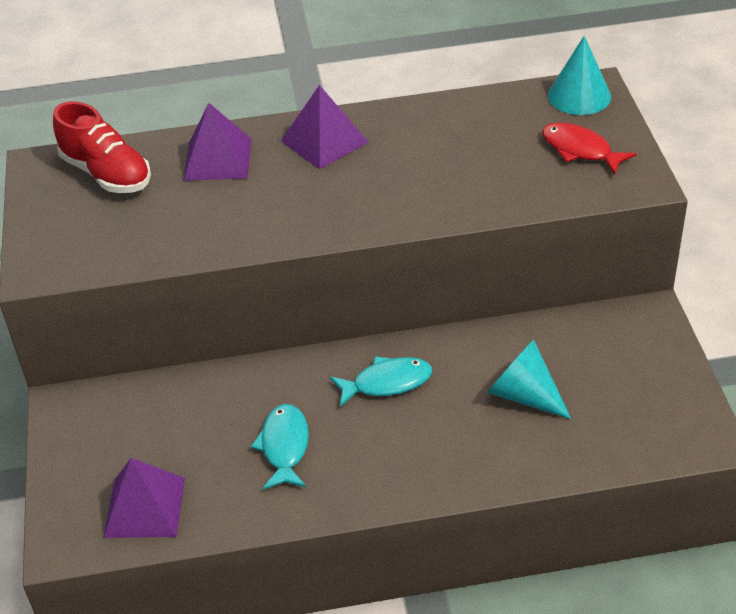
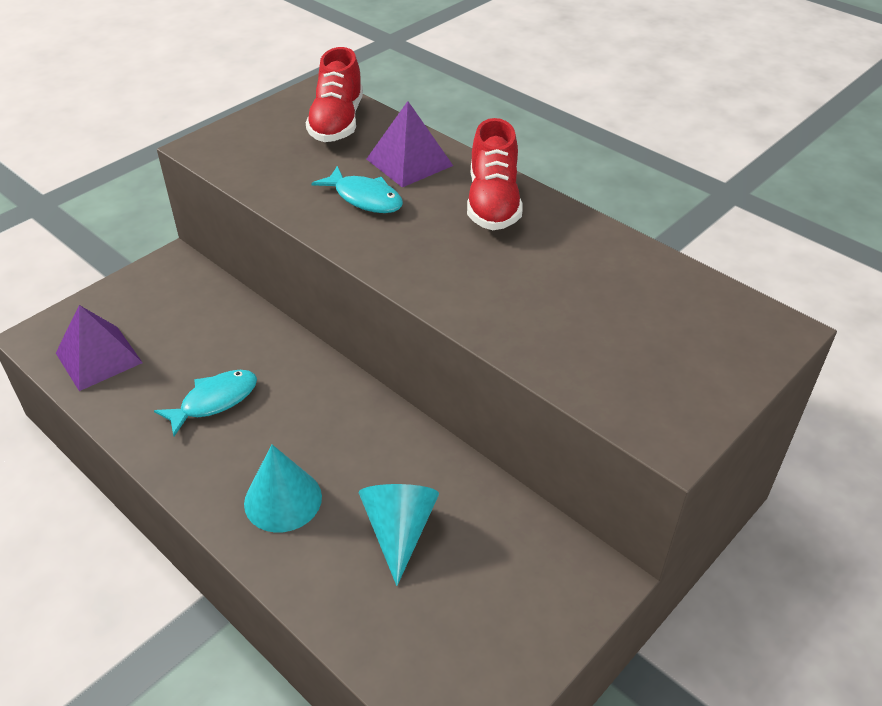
camera: 50 degrees right, 0 degrees up
(324, 141) = (493, 203): purple pyramid -> red shoe
(387, 383) = (336, 425): turquoise fish -> turquoise fish (365, 198)
(579, 96) = (752, 325): turquoise cone -> turquoise cone (283, 500)
(580, 150) = (669, 366): red fish -> none

